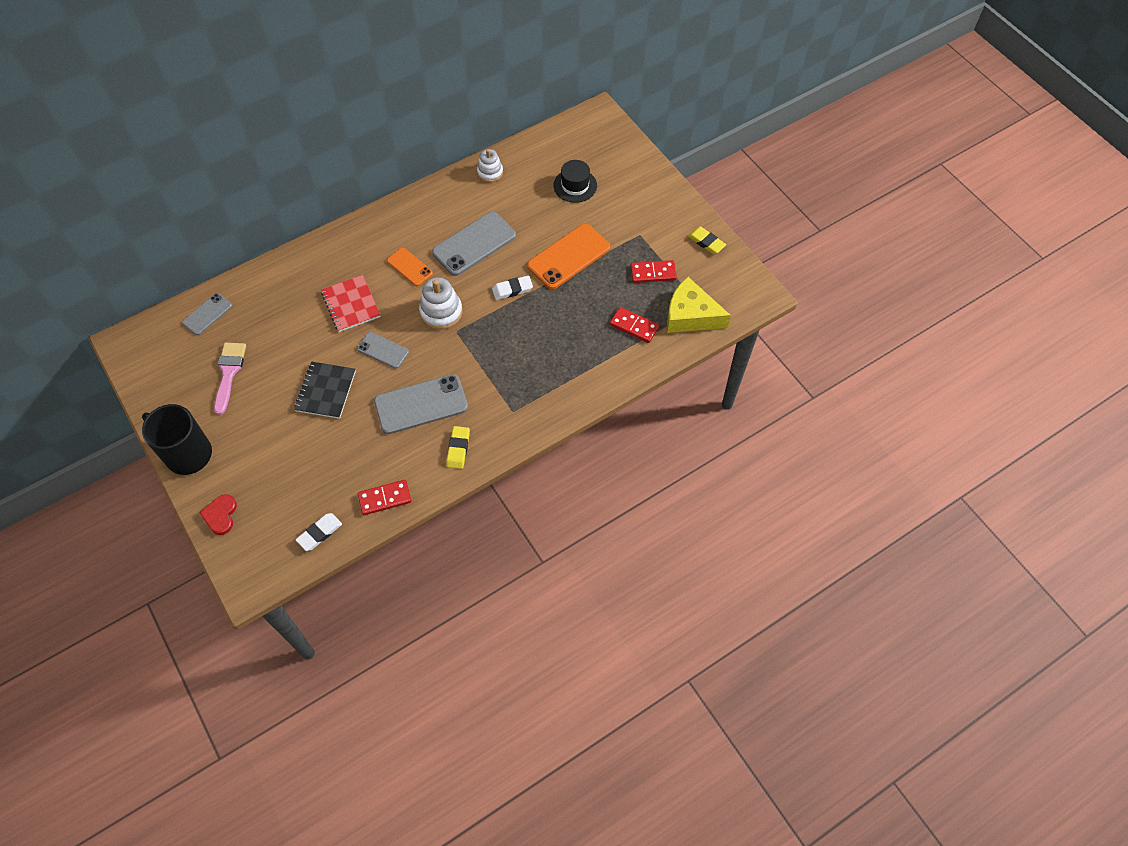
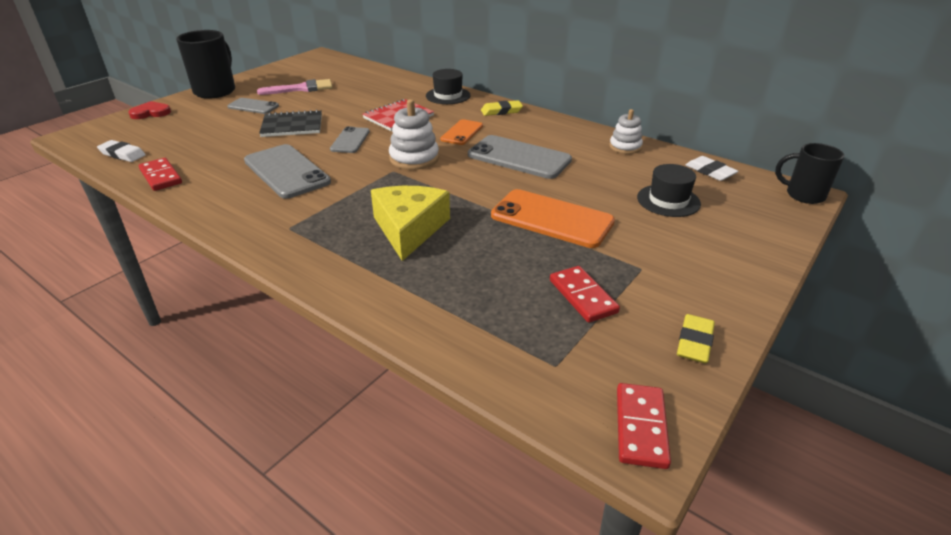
camera: 70 degrees right, 25 degrees down
(207, 314) = (358, 72): grey phone -> grey phone (253, 106)
(321, 254) = (448, 96): none -> black hat
(458, 449) = (228, 204): yellow eraser -> yellow eraser (501, 111)
(512, 289) = (472, 192): white eraser -> white eraser (710, 171)
(600, 114) = (803, 195): none -> black mug
(634, 326) = (471, 298): red domino -> red domino (641, 427)
(690, 315) = (528, 356): yellow cheese -> yellow cheese (409, 229)

